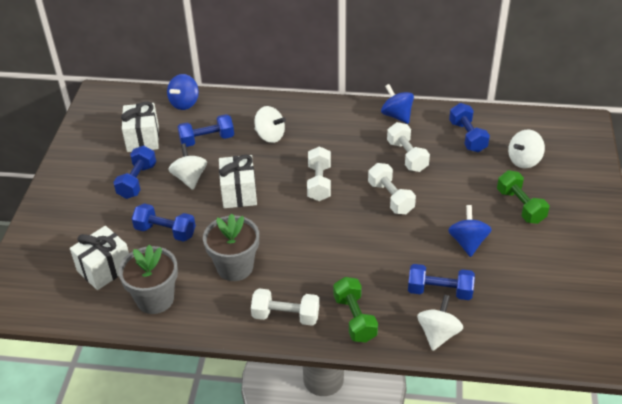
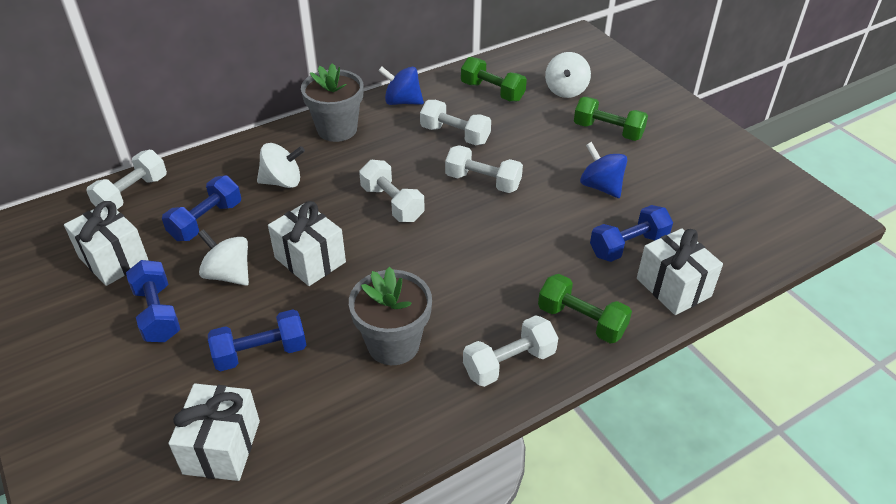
camera: 40 degrees left, 0 degrees up
(155, 299) = (332, 441): grey flower pot -> grey flower pot (337, 129)
(184, 103) = (132, 194): blue spinning top -> white dumbbell
(438, 334) = (673, 287): white spinning top -> white gift
(467, 136) = (492, 92): blue dumbbell -> green dumbbell

